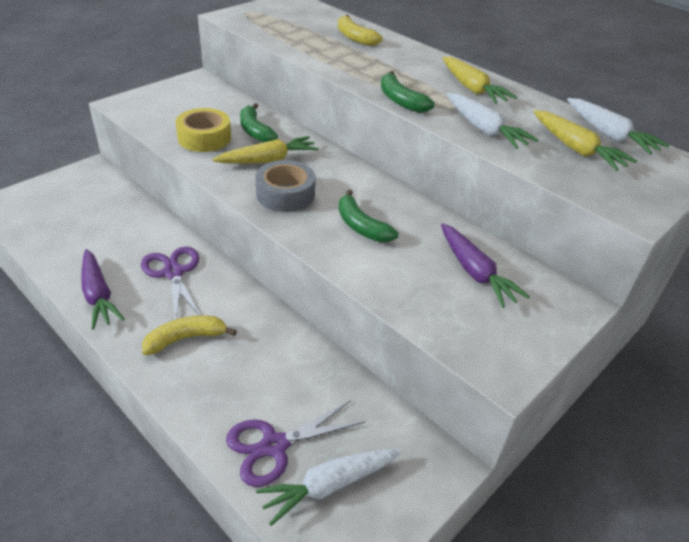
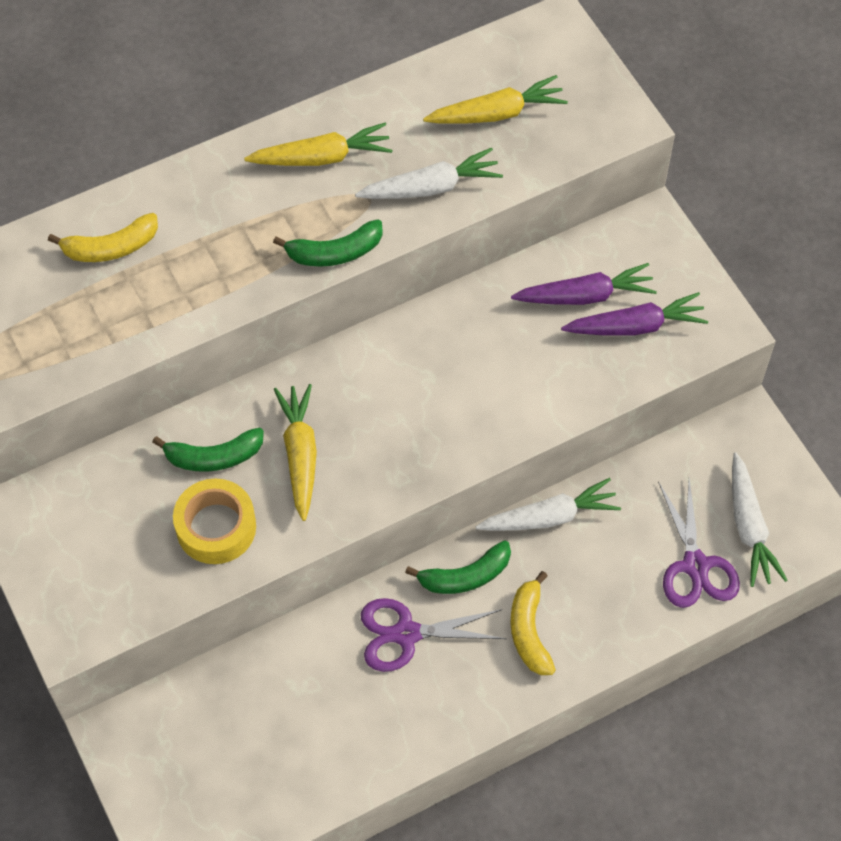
camera: 70 degrees left, 20 degrees up
(98, 295) = (428, 726): purple carrot -> purple carrot (636, 326)
(285, 194) = (389, 450): grey tape -> none
(361, 226) = (477, 382): green banana -> green banana (465, 576)
(609, 134) = (474, 63): white carrot -> white carrot (549, 517)

